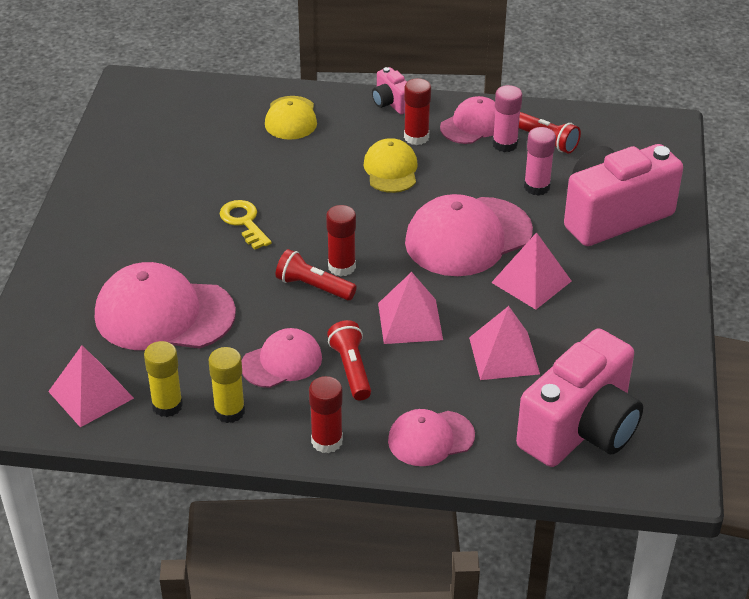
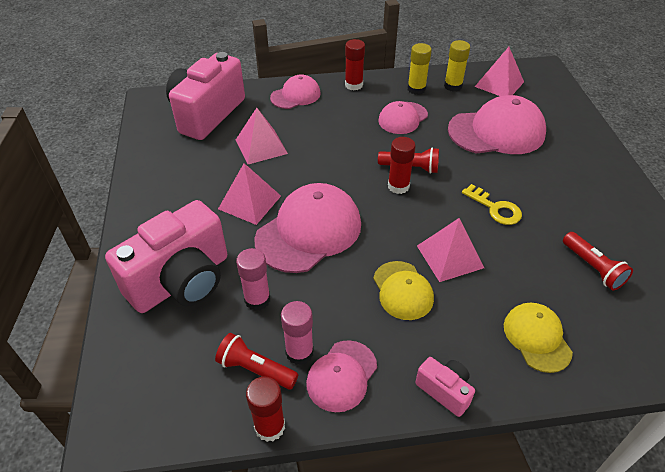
camera: 165 degrees right, 5 degrees up
(351, 369) = (358, 121): red flashlight -> red flashlight (593, 268)
(410, 321) = (332, 156): pink pyramid -> pink pyramid (450, 256)
(416, 137) = (395, 341): red glue stick -> red glue stick (270, 427)

